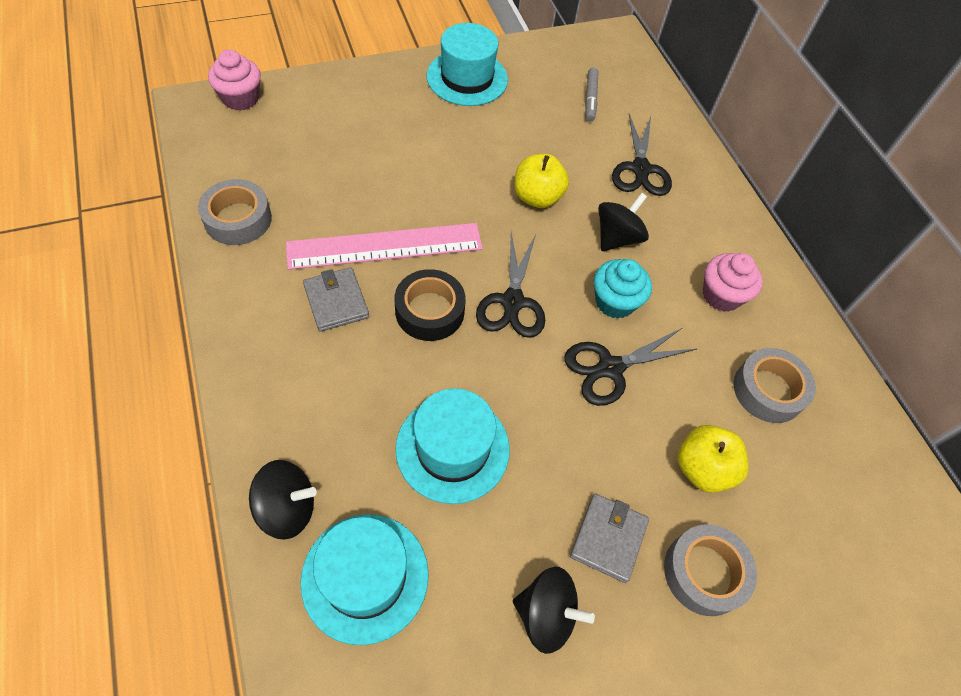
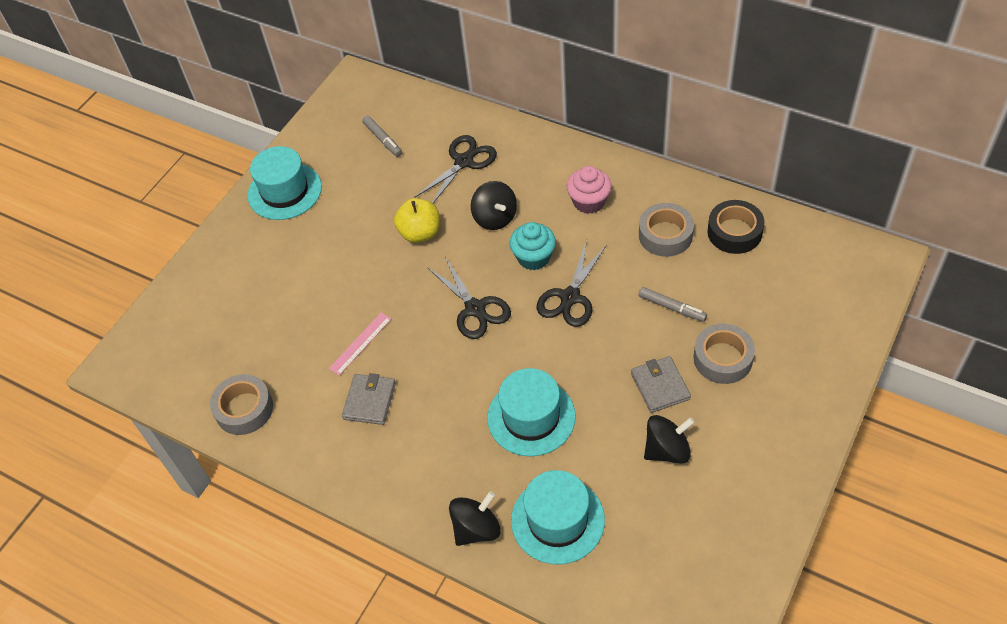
camera: 30 degrees left, 5 degrees down
(240, 98) = (142, 334): pink cupcake -> none
(336, 301) = (369, 401): grey wallet -> grey wallet turned 75 degrees clockwise
(385, 246) = (360, 343): pink ruler -> pink ruler, size x0.49
(429, 311) = (432, 356): black tape -> black tape (734, 232)
(617, 238) = (495, 218): black spinning top -> black spinning top turned 150 degrees clockwise
(640, 169) = (464, 162): black scissors -> black scissors turned 105 degrees counterclockwise
(702, 468) = (672, 307): yellow apple -> grey marker

